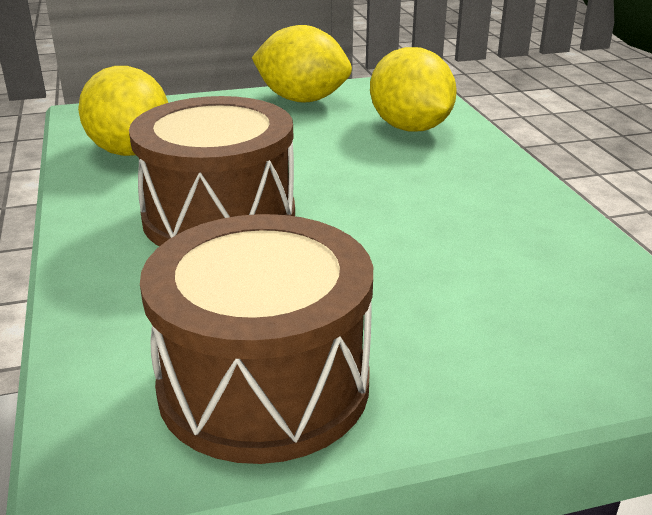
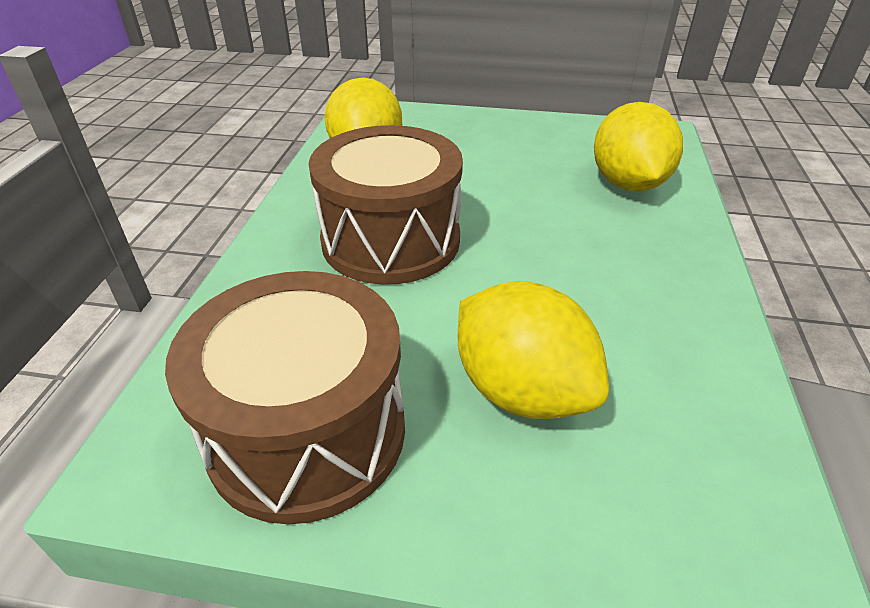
camera: 25 degrees right, 10 degrees up
(302, 100) = (545, 131): yellow lemon -> yellow lemon (521, 390)

